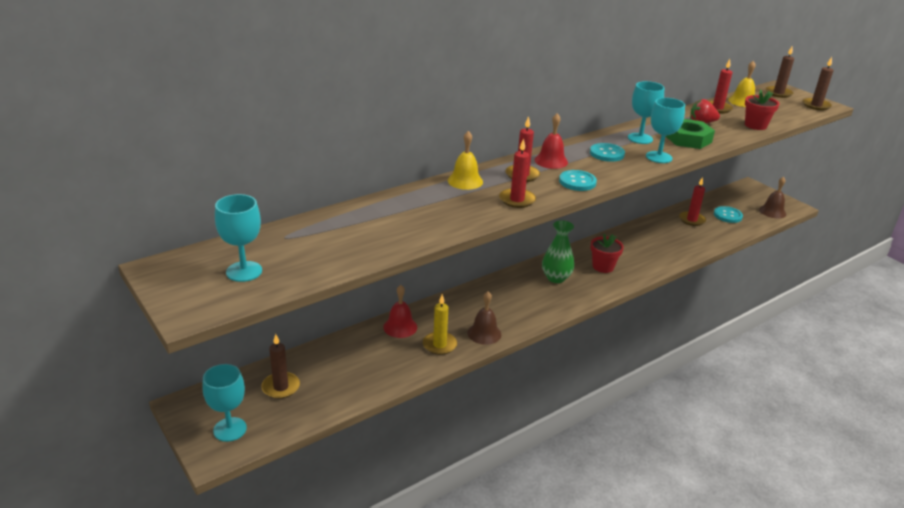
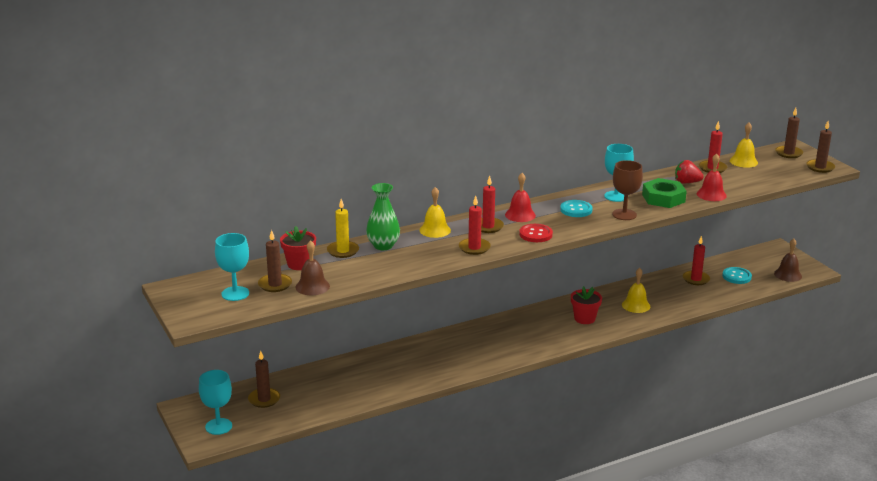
camera: 10 degrees right, 5 degrees down
(293, 256) = (275, 284): none -> brown candle
(400, 327) = (376, 359): red bell -> red bell (711, 194)
(439, 345) = (407, 376): yellow candle -> yellow candle (343, 251)
(484, 333) = (450, 369): brown bell -> brown bell (312, 286)
(556, 278) = (534, 326): green vase -> green vase (383, 246)
(577, 182) = (535, 234): turquoise button -> red button
(647, 249) = (636, 305): none -> yellow bell
(658, 157) = (624, 214): turquoise goblet -> brown goblet
(755, 125) = (741, 186): red flower pot -> red flower pot (299, 264)

